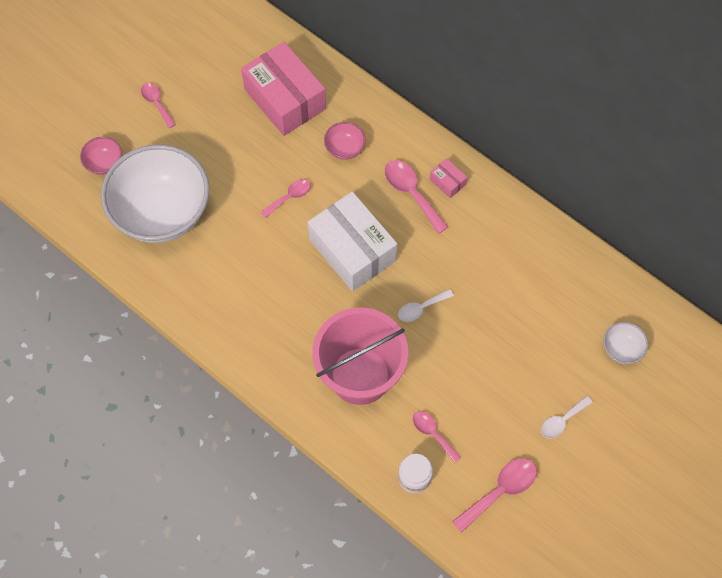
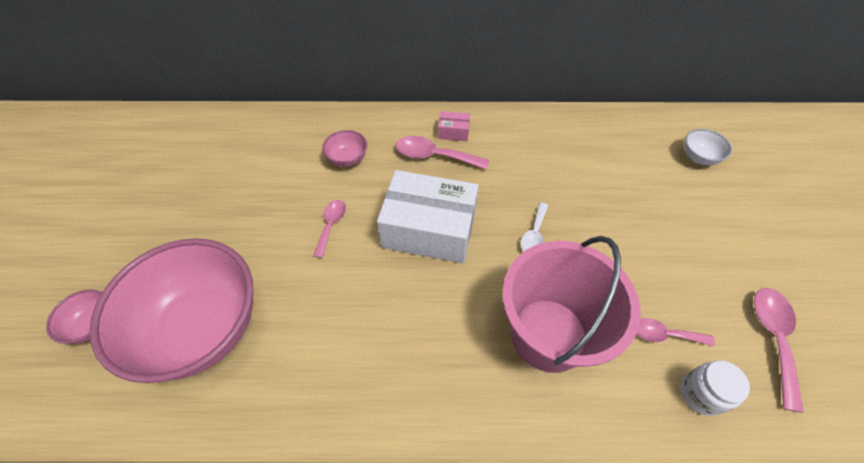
camera: 40 degrees left, 10 degrees down
(156, 103) = (125, 231): pink spoon -> none
(162, 213) = (202, 328): white bowl -> pink bowl
(285, 99) = (260, 155): pink box -> none
(562, 421) = (733, 238): white spoon -> none

